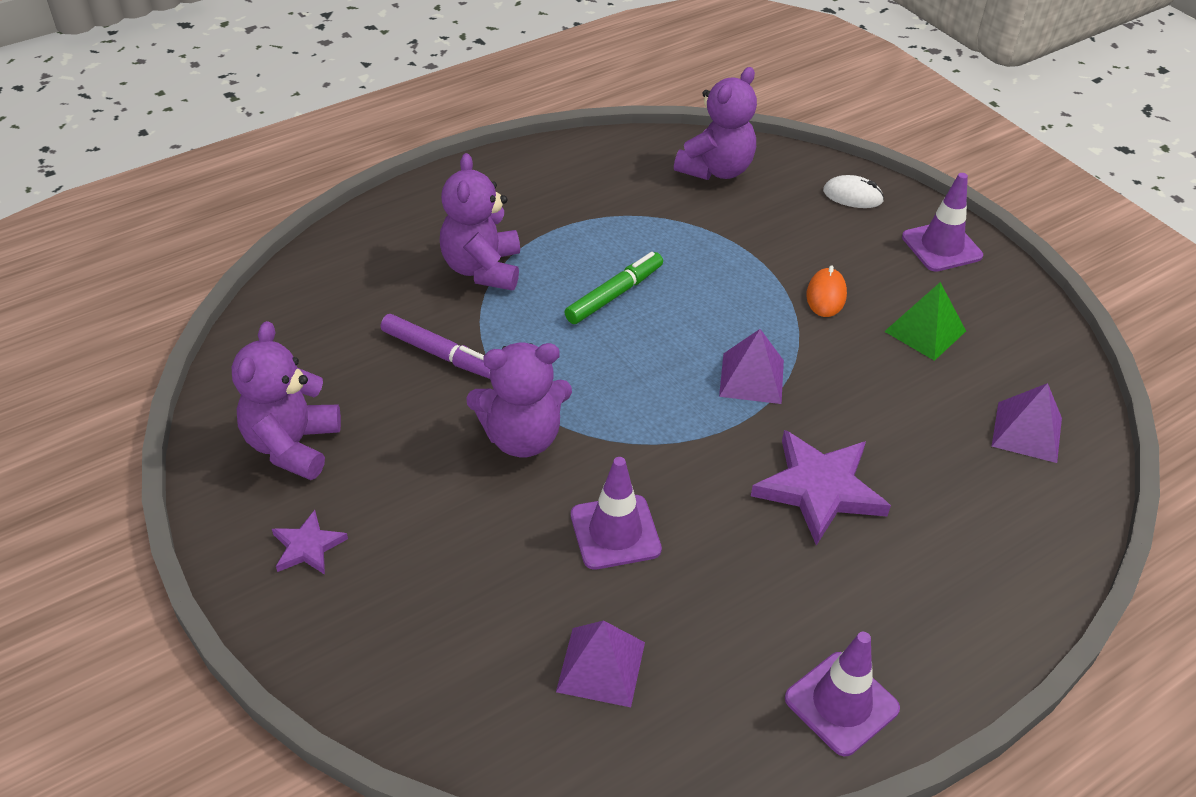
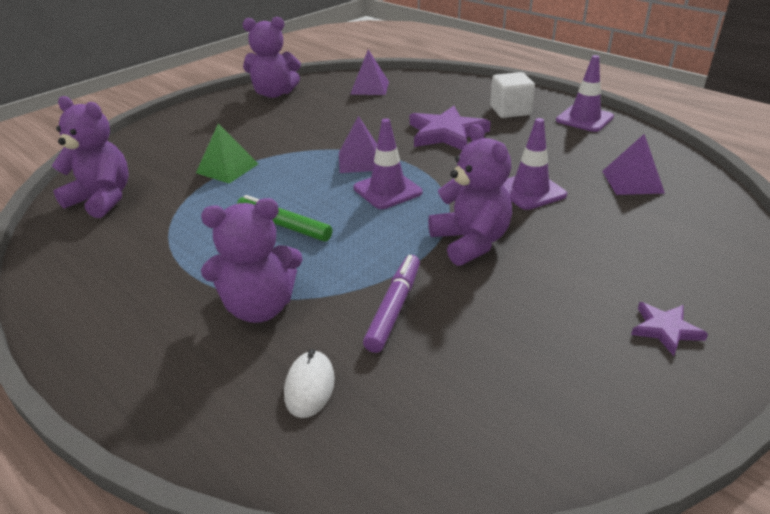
camera: 100 degrees left, 10 degrees down
(292, 445) = (567, 378): purple teddy bear -> purple teddy bear (274, 93)
(826, 296) = (267, 144): orange mouse -> none
(852, 196) = (148, 142): white mouse -> white mouse (309, 386)
(896, 601) = (510, 111): none -> white cube
(925, 331) = (295, 113): green pyramid -> green pyramid (227, 168)
(941, 246) = (208, 113): purple traffic cone -> purple traffic cone (387, 190)

